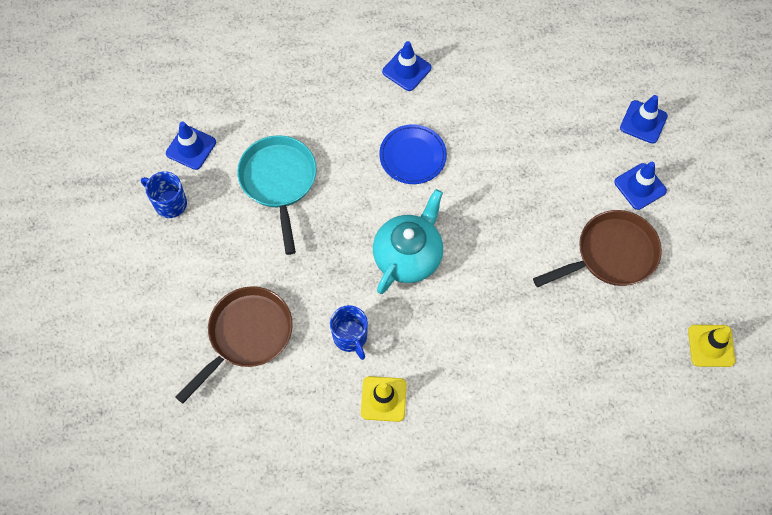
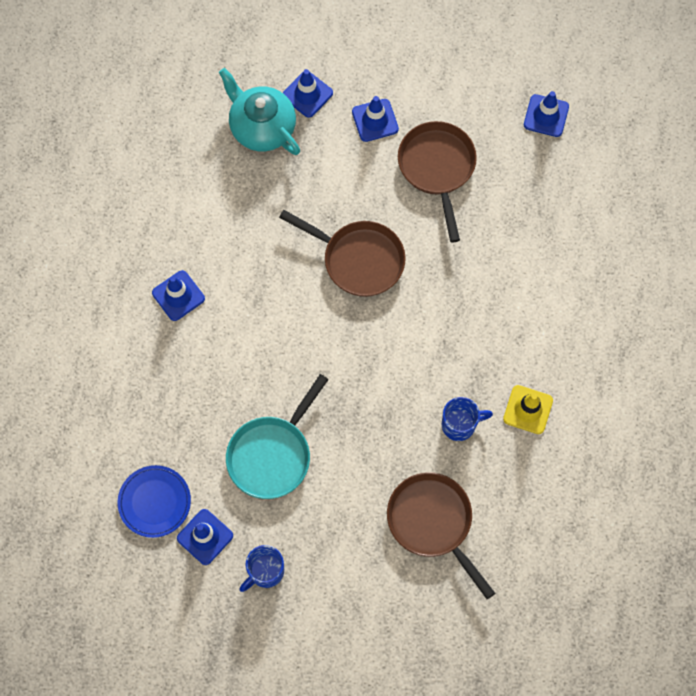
camera: 75 degrees left, 5 degrees up
(279, 182) = (272, 454): turquoise pan -> turquoise pan turned 60 degrees counterclockwise
(408, 255) = (389, 349): turquoise teapot -> turquoise teapot (261, 127)
(412, 156) = (281, 316): blue plate -> blue plate (154, 502)
(490, 207) = (358, 259): none -> brown pan
(711, 346) = (546, 116): yellow traffic cone -> blue traffic cone

